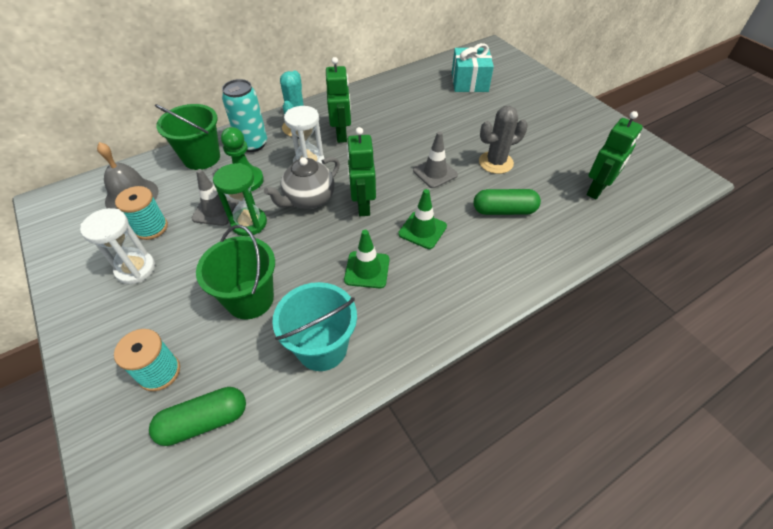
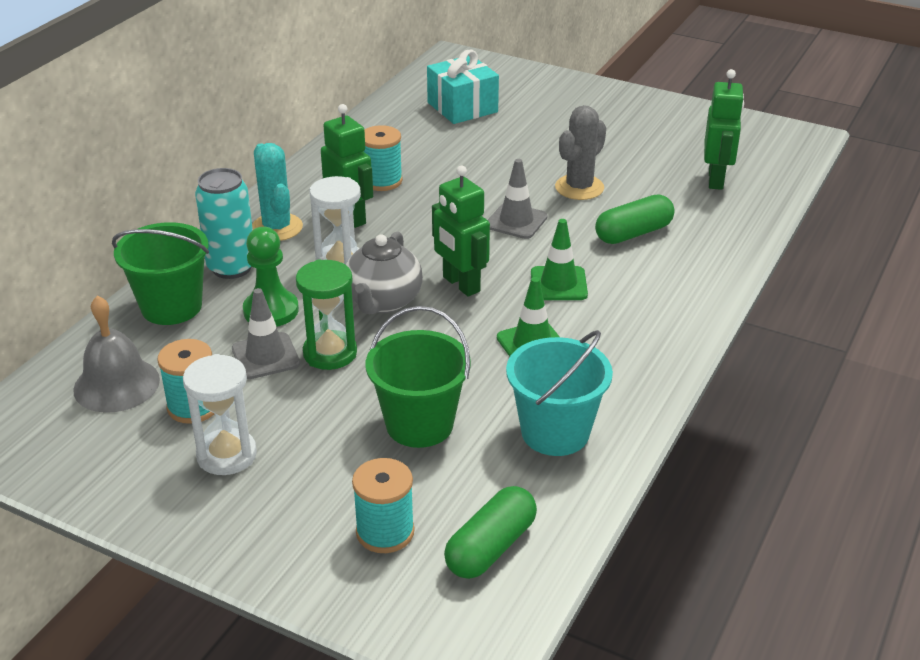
camera: 30 degrees left, 15 degrees down
(380, 116) = (382, 181): none -> turquoise spool

